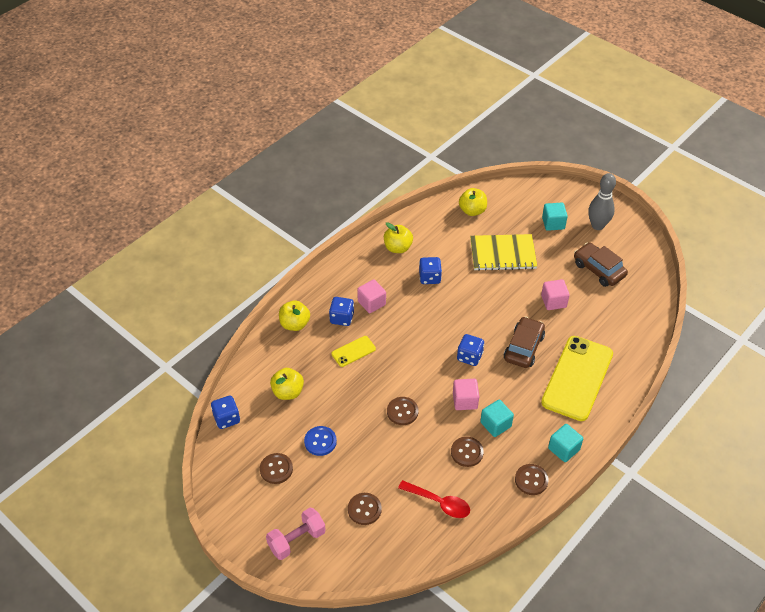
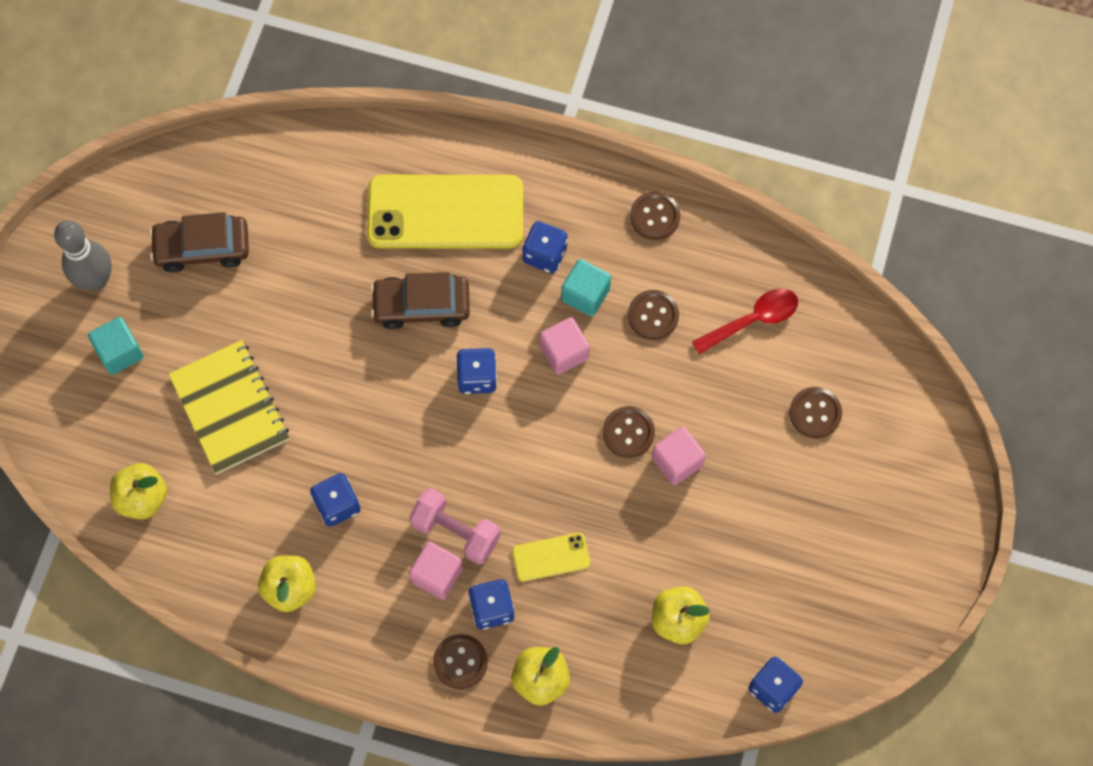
camera: 115 degrees left, 20 degrees up
(276, 469) = (818, 566): brown button -> brown button (460, 662)
(296, 540) = (908, 481): pink dumbbell -> pink dumbbell (455, 532)
(320, 441) = (740, 526): blue button -> none
(353, 351) = (551, 557): yellow phone -> yellow phone turned 45 degrees counterclockwise
(439, 503) = (752, 320): red spoon -> red spoon turned 60 degrees clockwise
(530, 415) = (545, 255): none -> blue dice
(553, 301) = (304, 294): pink cube -> pink cube (677, 461)
(563, 449) = (582, 192): turquoise cube -> none
(598, 269) = (202, 248): brown car -> brown car turned 60 degrees clockwise

